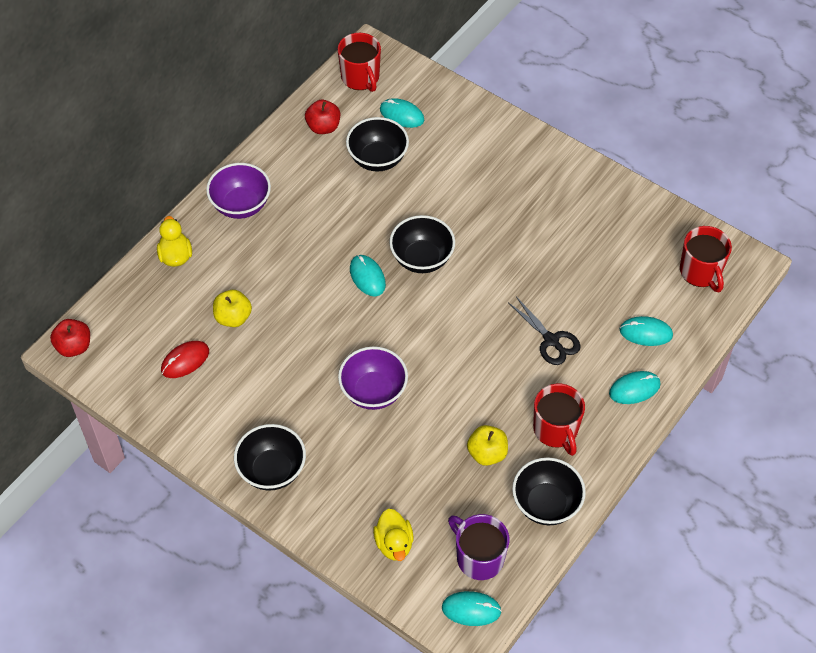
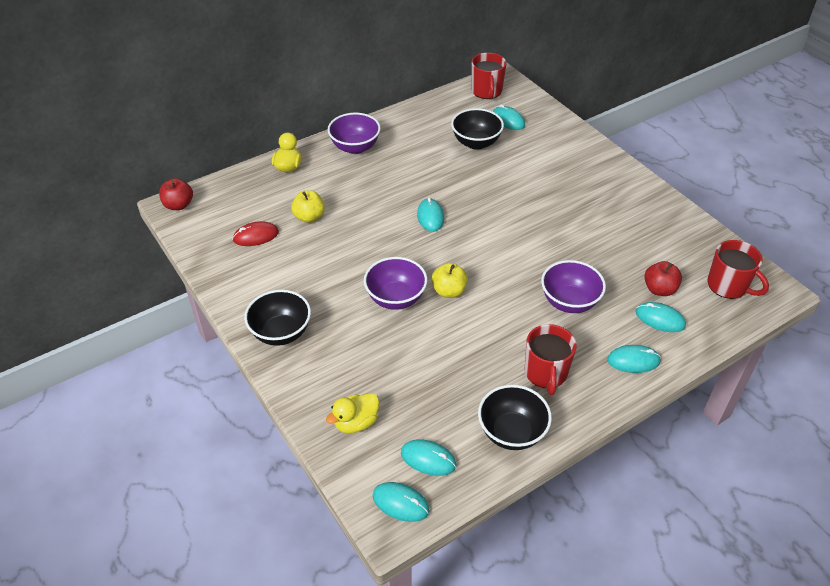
camera: 20 degrees right, 10 degrees down
(323, 127) = (443, 114): red apple -> red apple (659, 289)
(394, 543) = (356, 422): yellow duck -> yellow duck turned 45 degrees clockwise
(422, 259) = (481, 215): black bowl -> none
(478, 557) = (428, 459): purple mug -> turquoise mouse
(487, 453) = (474, 374): yellow apple -> yellow apple (449, 291)
(551, 340) = (569, 302): black scissors -> purple bowl
(701, 272) = (728, 286): red mug -> red mug turned 45 degrees counterclockwise

